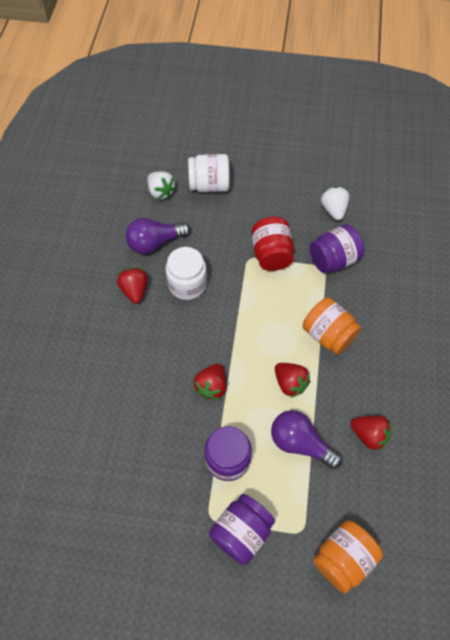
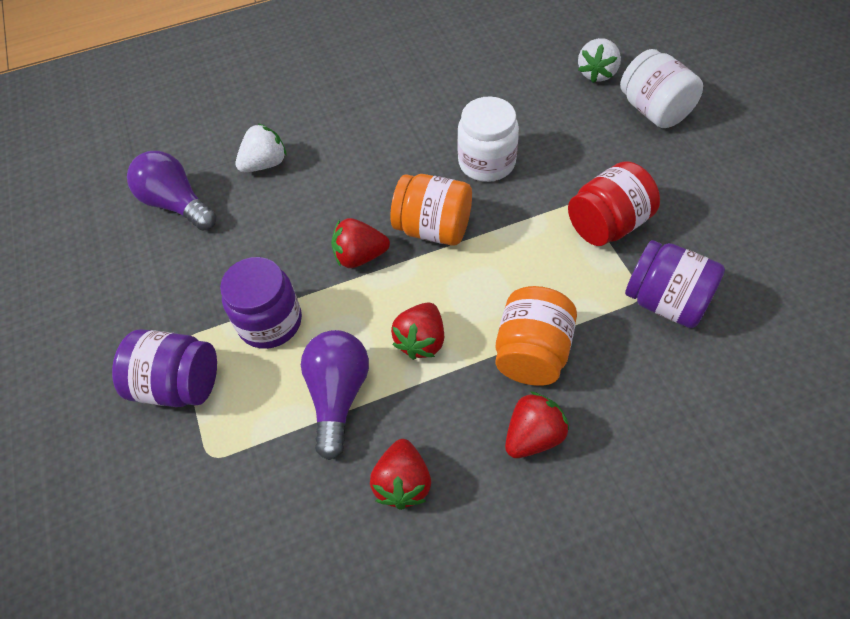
camera: 65 degrees right, 5 degrees down
(135, 290) = (438, 121): red strawberry -> red strawberry (533, 436)
(155, 243) = (519, 105): purple light bulb -> purple light bulb (177, 204)
(333, 210) = (754, 261): white strawberry -> white strawberry (265, 164)
(343, 558) = (193, 531): orange jar -> orange jar (433, 228)

